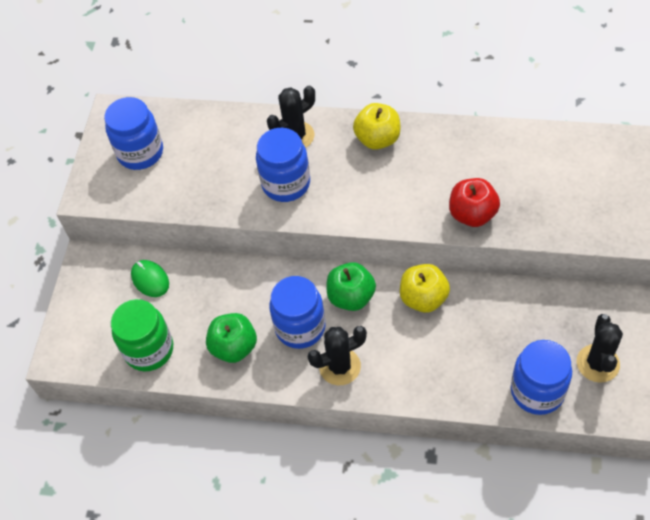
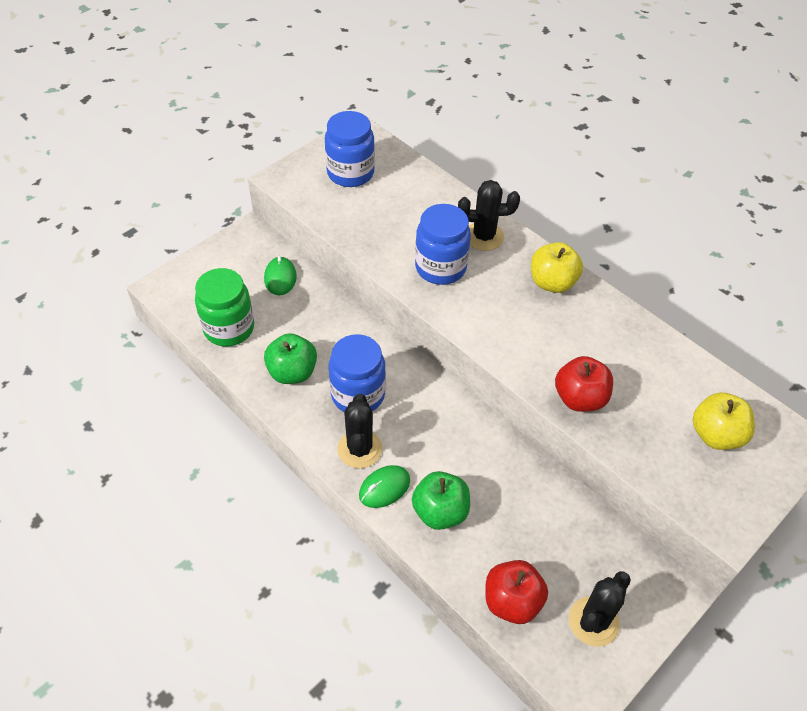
camera: 30 degrees right, 5 degrees down
(340, 366) = (360, 449): black cactus -> black cactus turned 75 degrees clockwise
(351, 297) = (422, 401): green apple -> green apple (440, 512)
(383, 381) = (384, 488): none -> green mouse
(423, 298) = (483, 446): yellow apple -> yellow apple (716, 435)
(537, 391) = (512, 601): blue jar -> red apple

